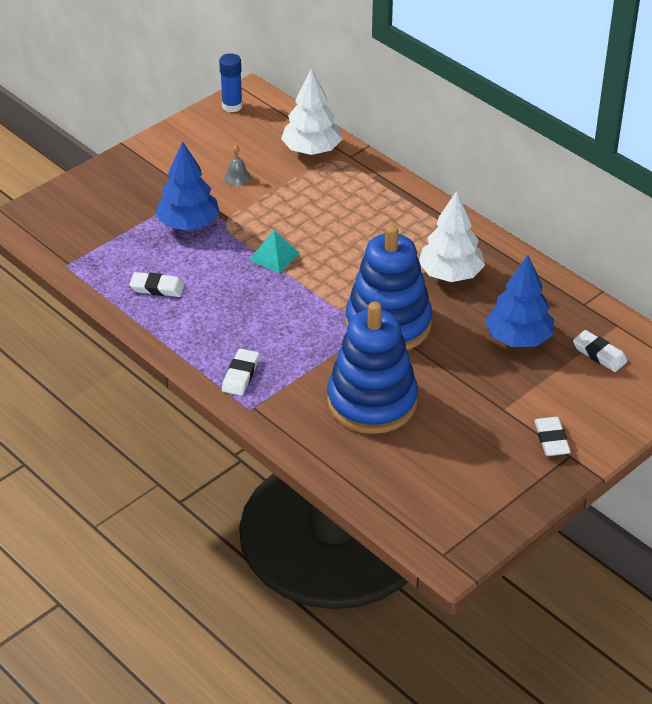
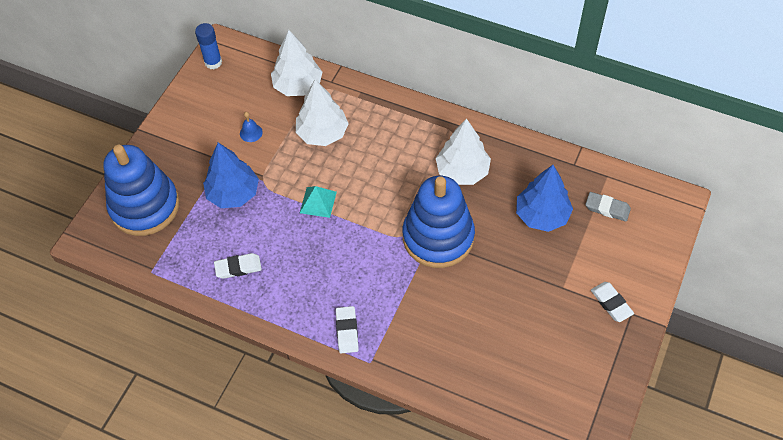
camera: 20 degrees left, 15 degrees up
(237, 177) = (251, 132): grey bell -> blue bell
(314, 198) = (322, 133): none -> white tree
(372, 402) = (461, 318): blue stacking toy -> blue stacking toy (145, 206)
(599, 354) = (607, 208): white eraser -> grey eraser

